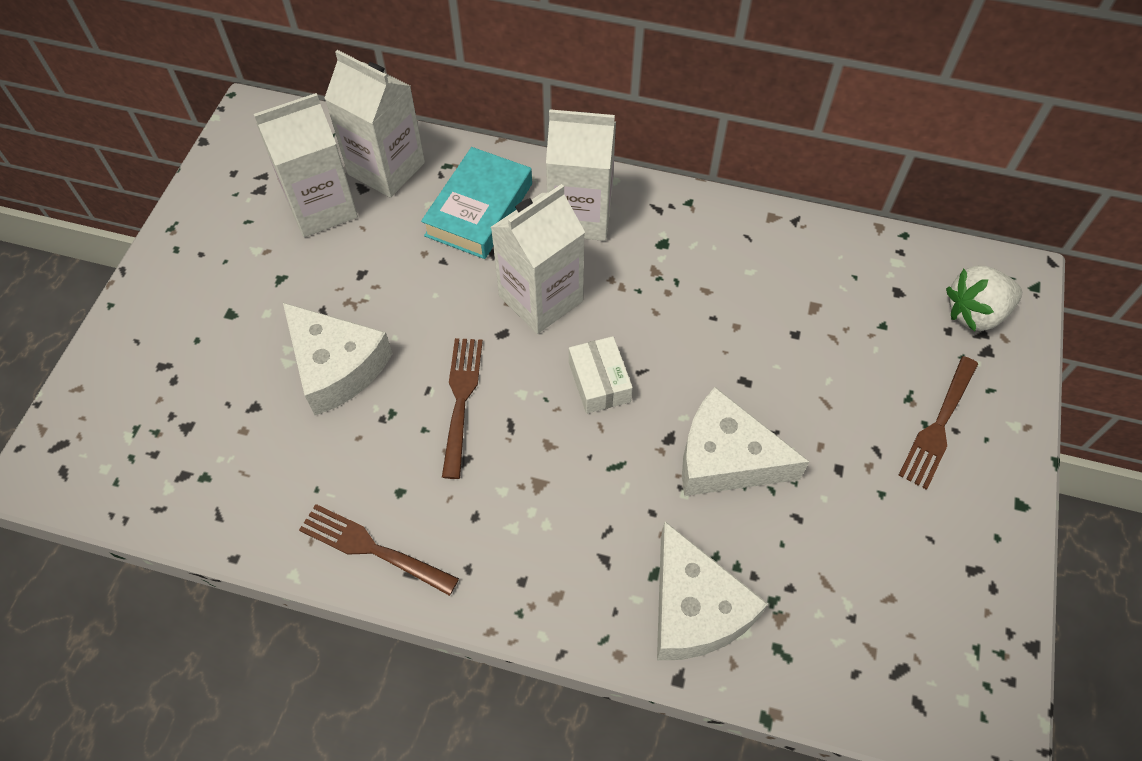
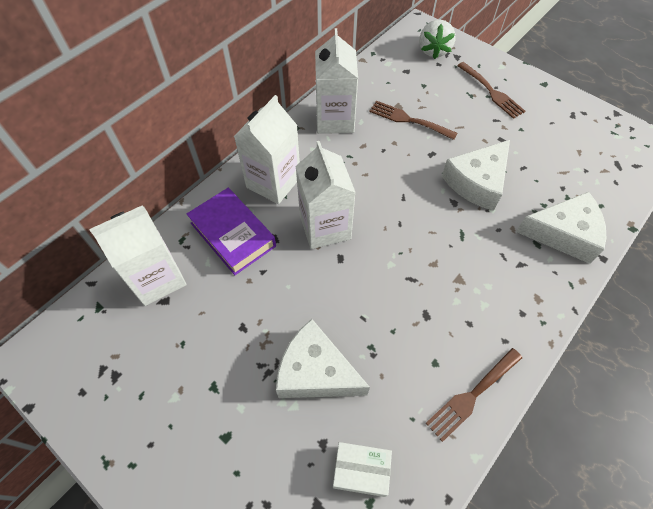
camera: 65 degrees left, 0 degrees up
(321, 207) = (164, 335): white carton -> white carton (335, 120)
(336, 367) = (316, 371): white cheese -> white cheese turned 135 degrees counterclockwise
(461, 400) = (380, 300): brown fork -> brown fork (409, 120)
(479, 209) = (232, 234): turquoise book -> purple book
(599, 382) = (401, 220): white box -> white box (361, 470)

